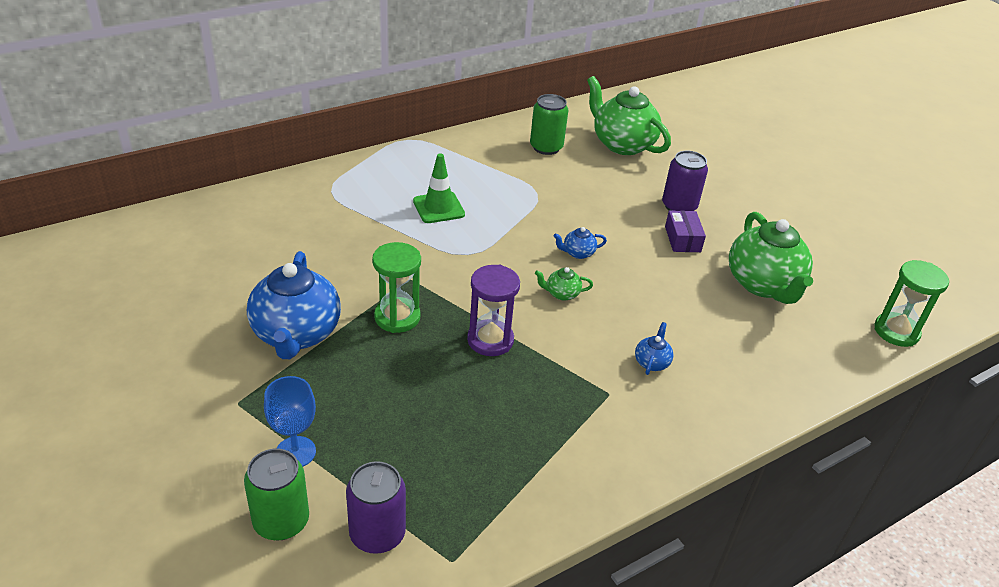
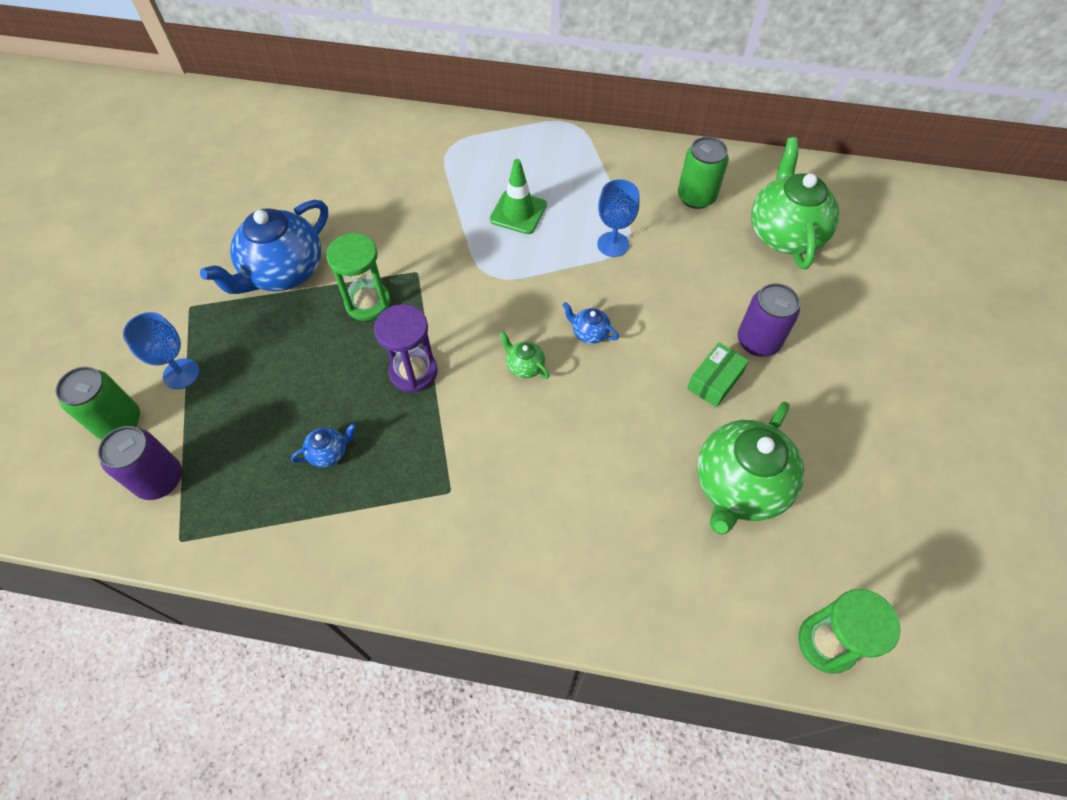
camera: 45 degrees right, 20 degrees up
(528, 197) = (613, 244): none -> blue goblet
(651, 362) = (522, 489): blue teapot -> blue teapot (329, 452)
(682, 239) = (714, 381): purple box -> green box

